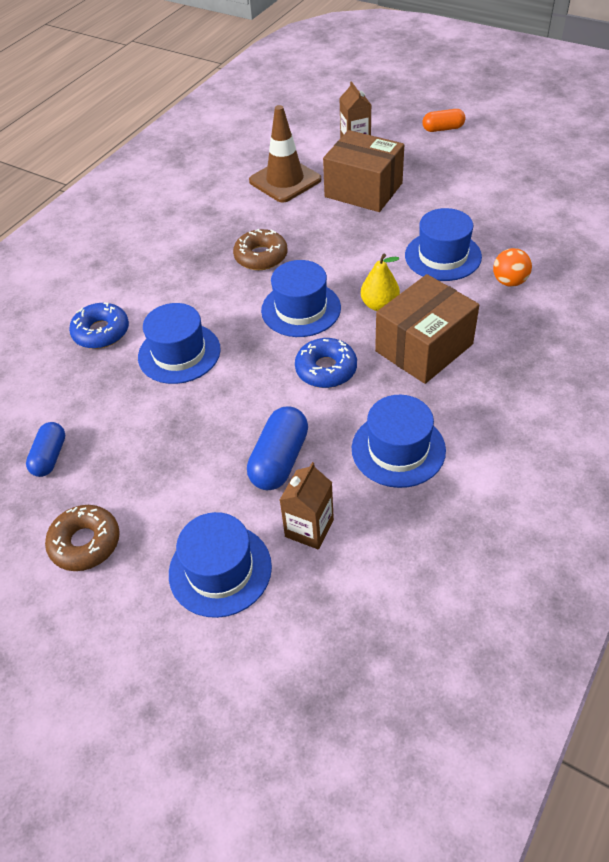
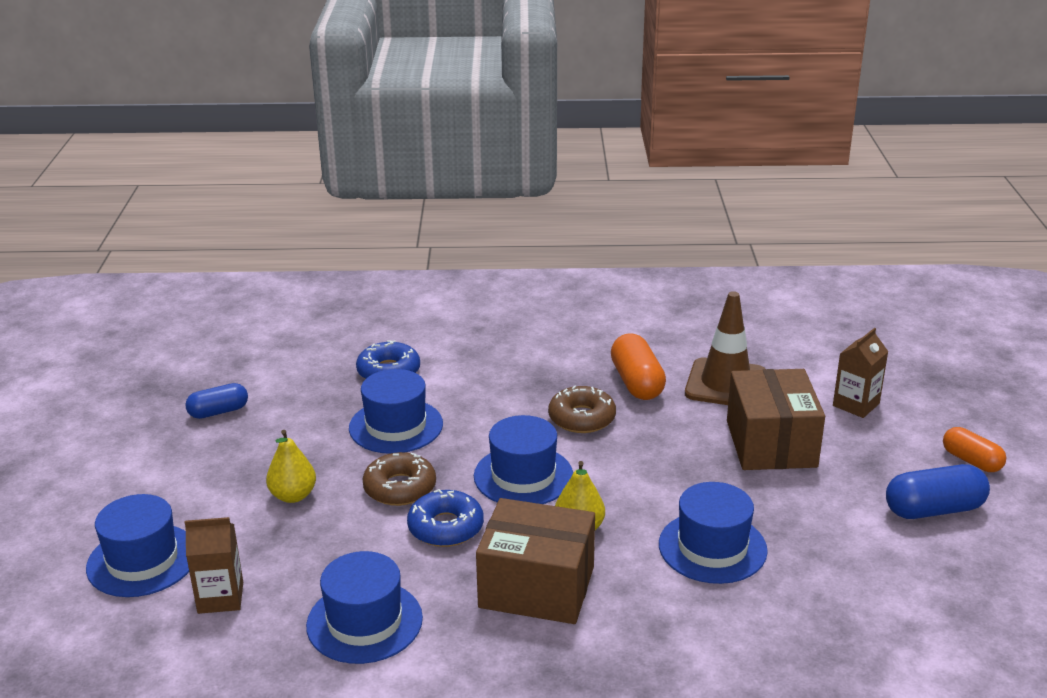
camera: 55 degrees right, 20 degrees down
(85, 543) = (134, 472): brown donut -> brown donut (400, 488)
(215, 443) = (293, 496): none -> yellow pear
(245, 216) = (636, 383): none -> orange capsule
(279, 460) = (297, 544): blue capsule -> blue capsule (934, 510)
(509, 281) = (718, 620): orange ball -> none

